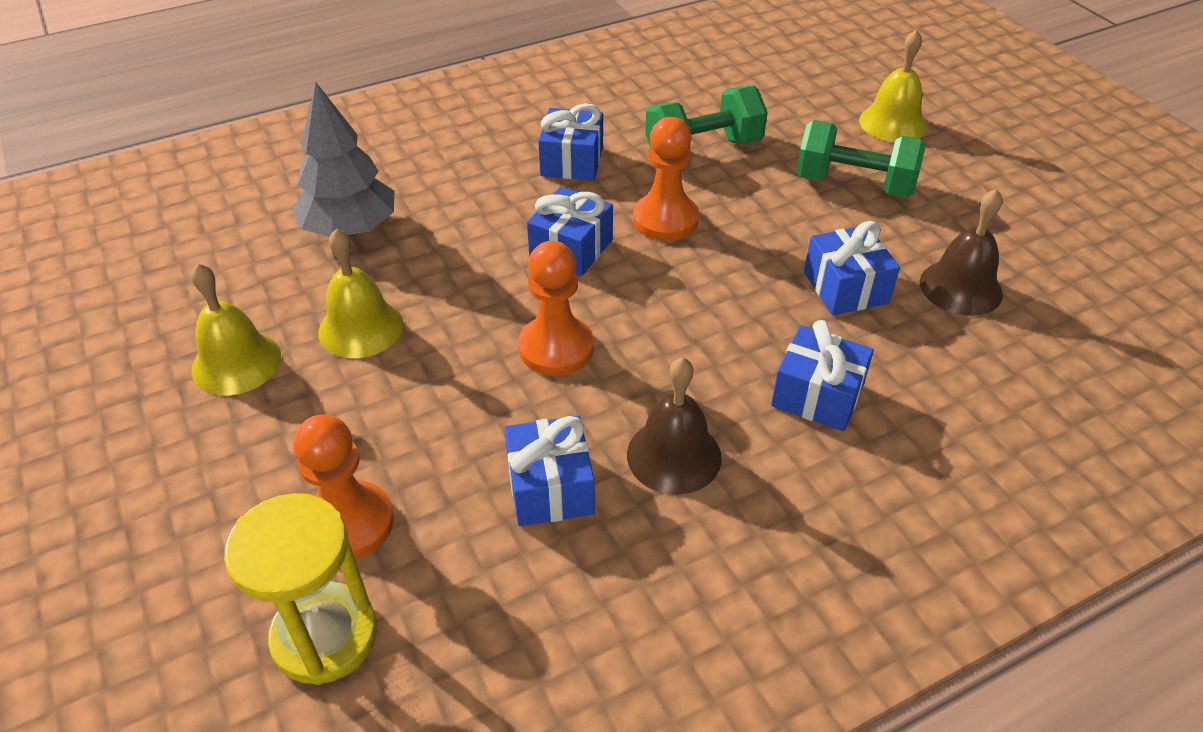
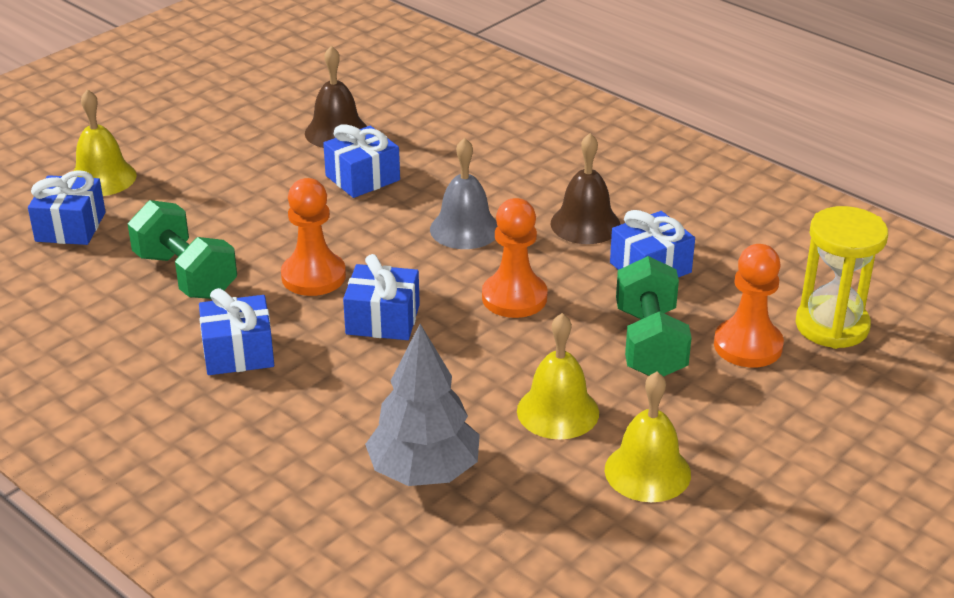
camera: 110 degrees left, 10 degrees down
(707, 344) = (465, 229): none -> grey bell
(817, 395) = (489, 177): blue gift -> blue gift (70, 227)
(854, 184) = (215, 188): green dumbbell -> green dumbbell (650, 343)

